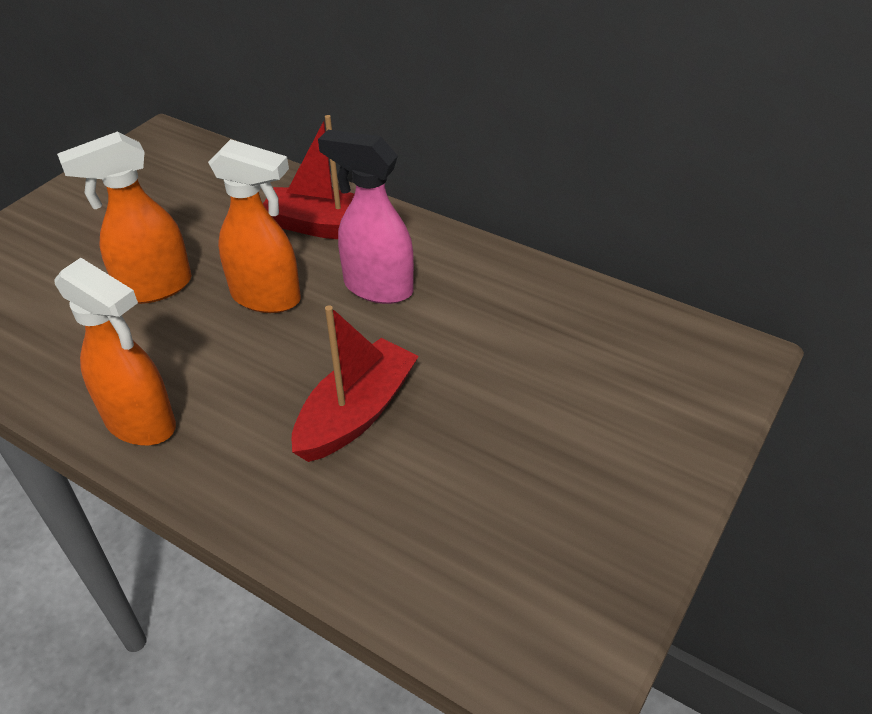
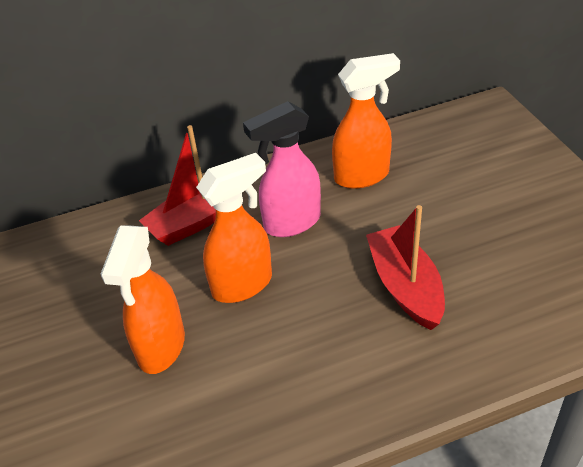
camera: 50 degrees left, 0 degrees up
(141, 423) = (314, 413): orange spray bottle -> orange spray bottle (362, 176)

